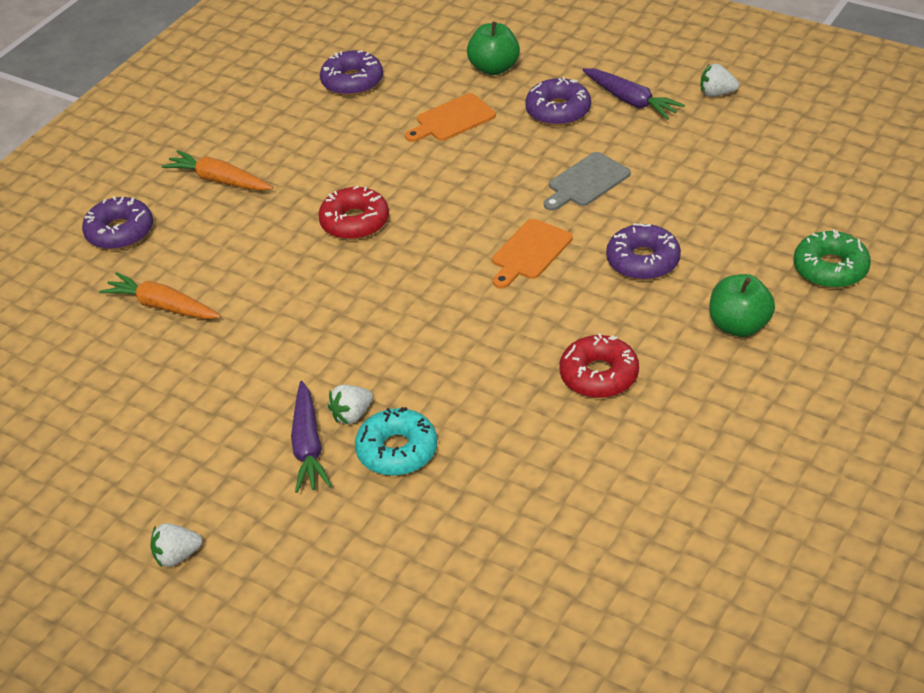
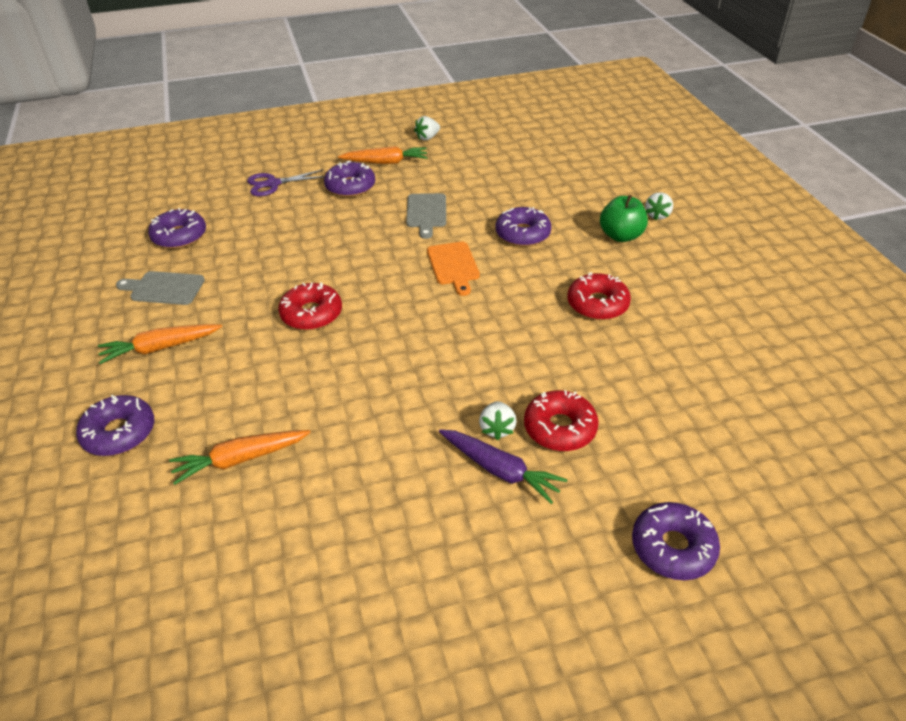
camera: 50 degrees left, 0 degrees up
(177, 556) = (531, 626): white strawberry -> white strawberry (657, 215)
(282, 127) = (164, 288): none -> grey cutting board
(338, 594) = (672, 547): none -> purple donut
(397, 451) = (559, 428): turquoise donut -> red donut
(452, 119) = (288, 223): orange cutting board -> none
(494, 68) = (273, 184): green apple -> purple scissors
(631, 101) = (386, 162): purple carrot -> orange carrot
(830, 268) = (615, 186): green donut -> none

